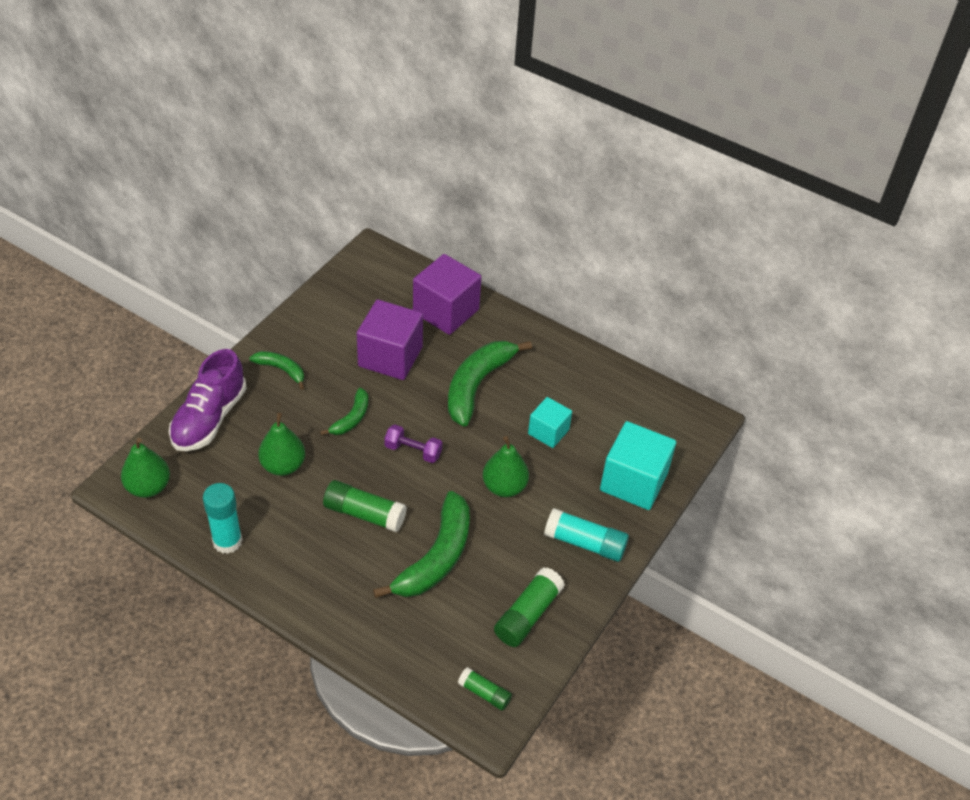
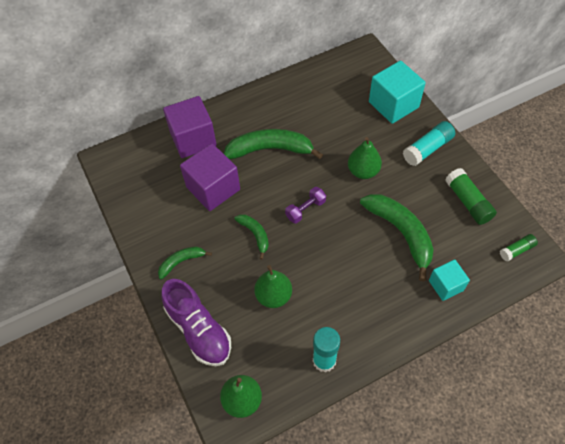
camera: 55 degrees left, 10 degrees up
(364, 514) = (344, 261): green glue stick -> none
(477, 385) = (270, 149): green banana -> green banana turned 120 degrees clockwise
(548, 432) = (331, 129): turquoise cube -> turquoise cube (446, 285)

